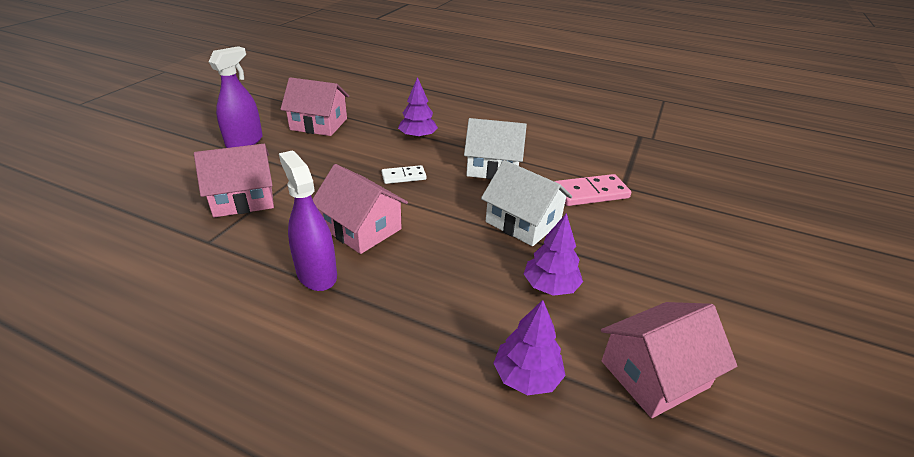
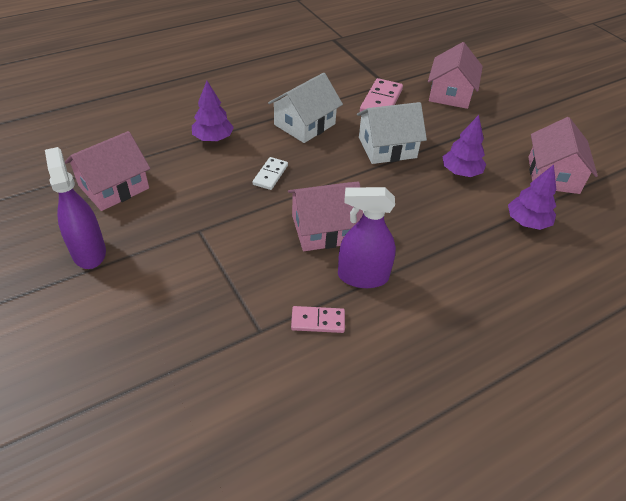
camera: 55 degrees left, 10 degrees up
(238, 268) = (318, 321): none -> pink domino
(243, 198) = (207, 286): pink house -> pink house (450, 94)

